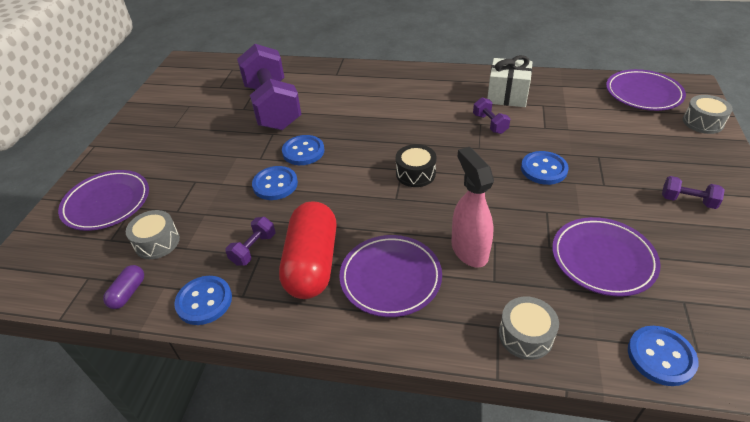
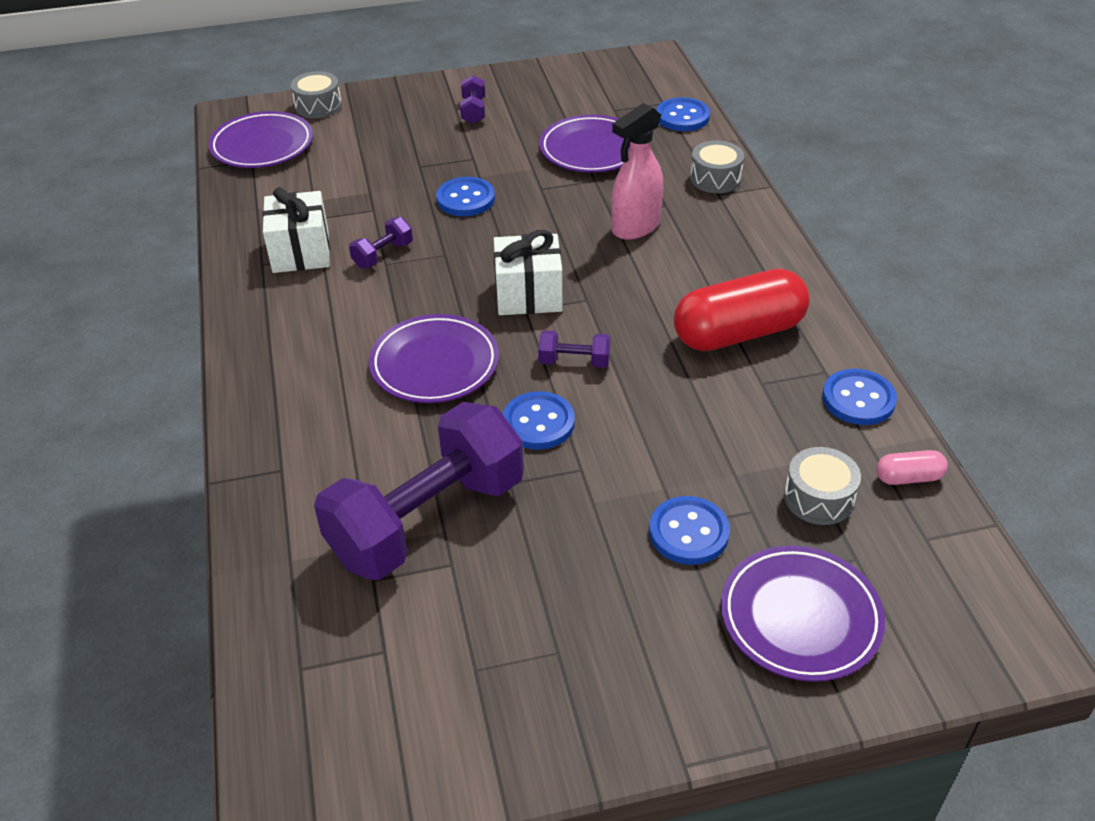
camera: 115 degrees left, 0 degrees up
(128, 293) = (908, 477): purple capsule -> pink capsule
(253, 249) = (756, 392): purple dumbbell -> purple dumbbell (574, 362)
(275, 184) = (629, 423): blue button -> blue button (688, 532)
(390, 278) = (713, 269): purple plate -> purple plate (435, 364)
(415, 173) = (528, 295): black drum -> white gift

